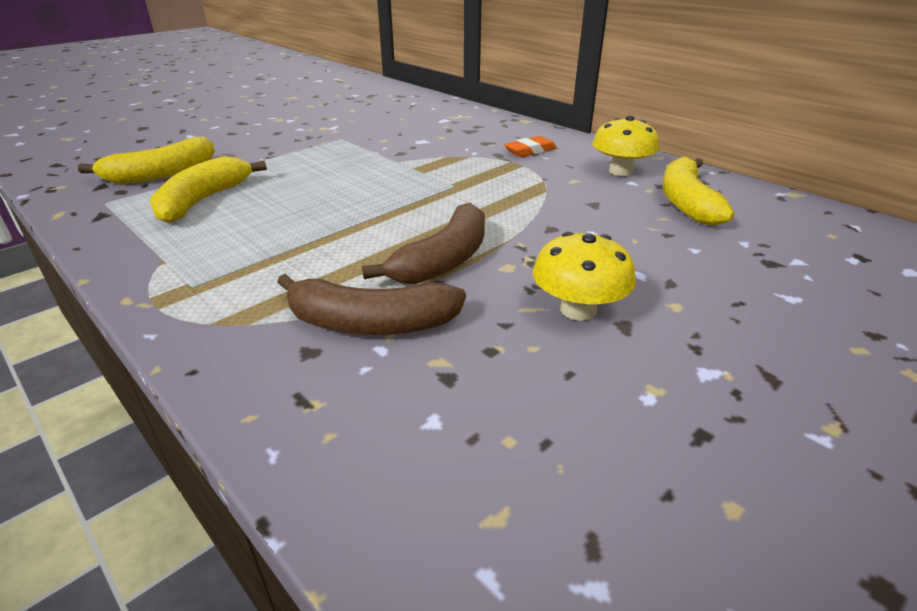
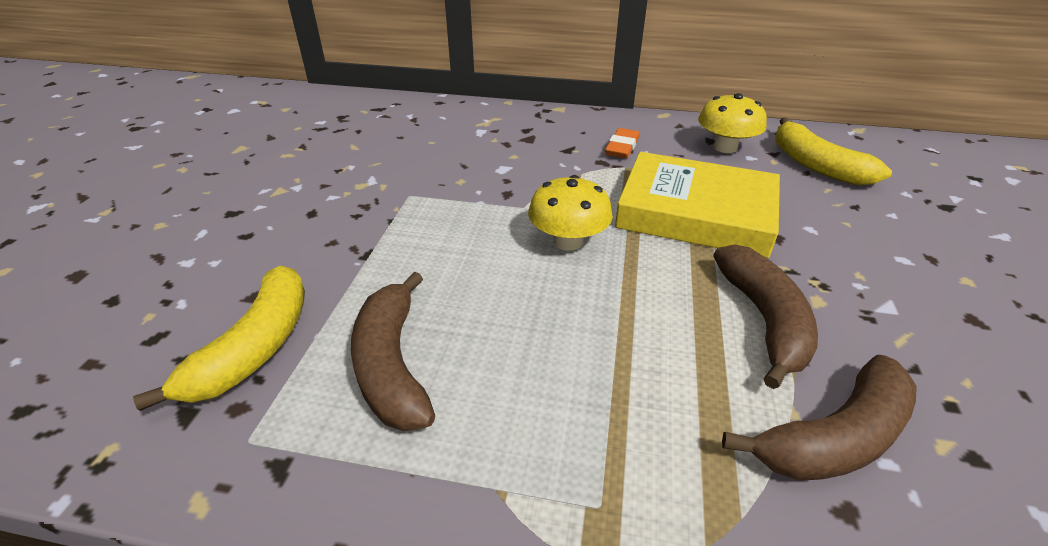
camera: 35 degrees left, 5 degrees up
(203, 200) = (392, 365): yellow banana -> brown banana
(512, 197) = (695, 213): none -> yellow book
(578, 310) = (930, 321): yellow mushroom -> yellow mushroom (568, 241)

